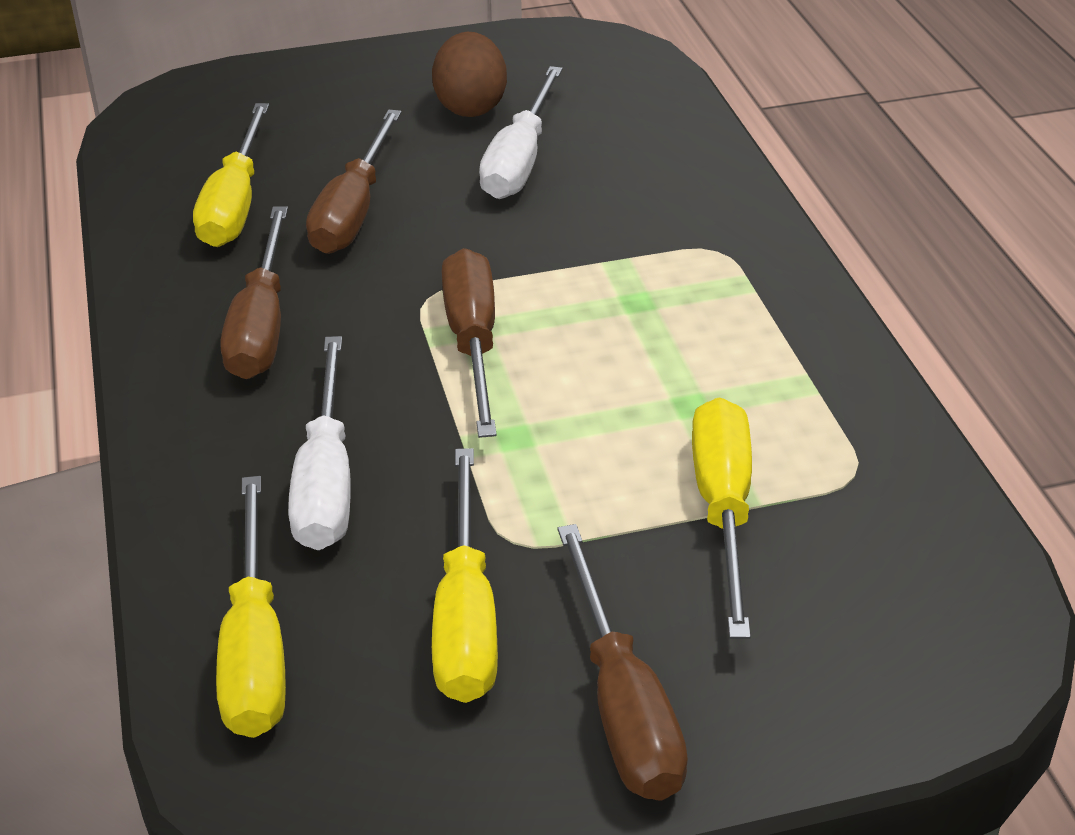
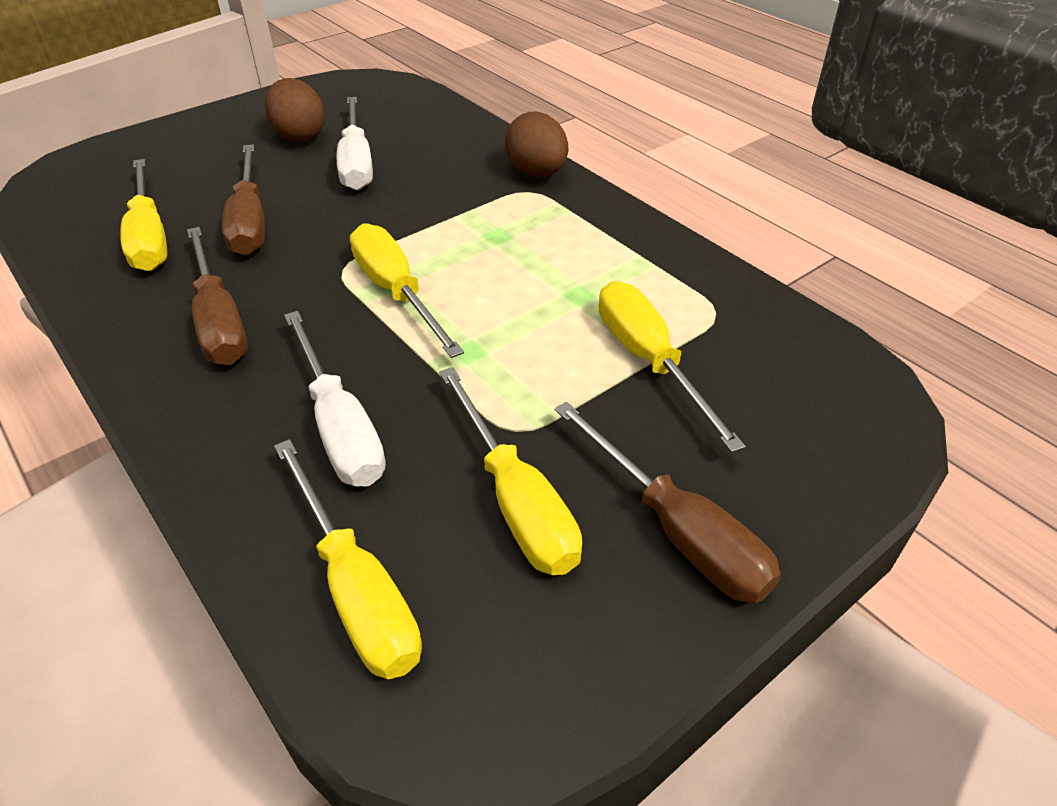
camera: 25 degrees left, 5 degrees up
(473, 343) = (397, 292): brown screwdriver -> yellow screwdriver
(745, 227) = (537, 173): none -> brown egg

